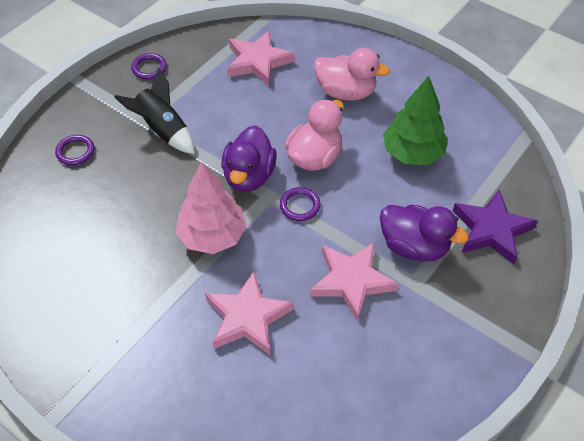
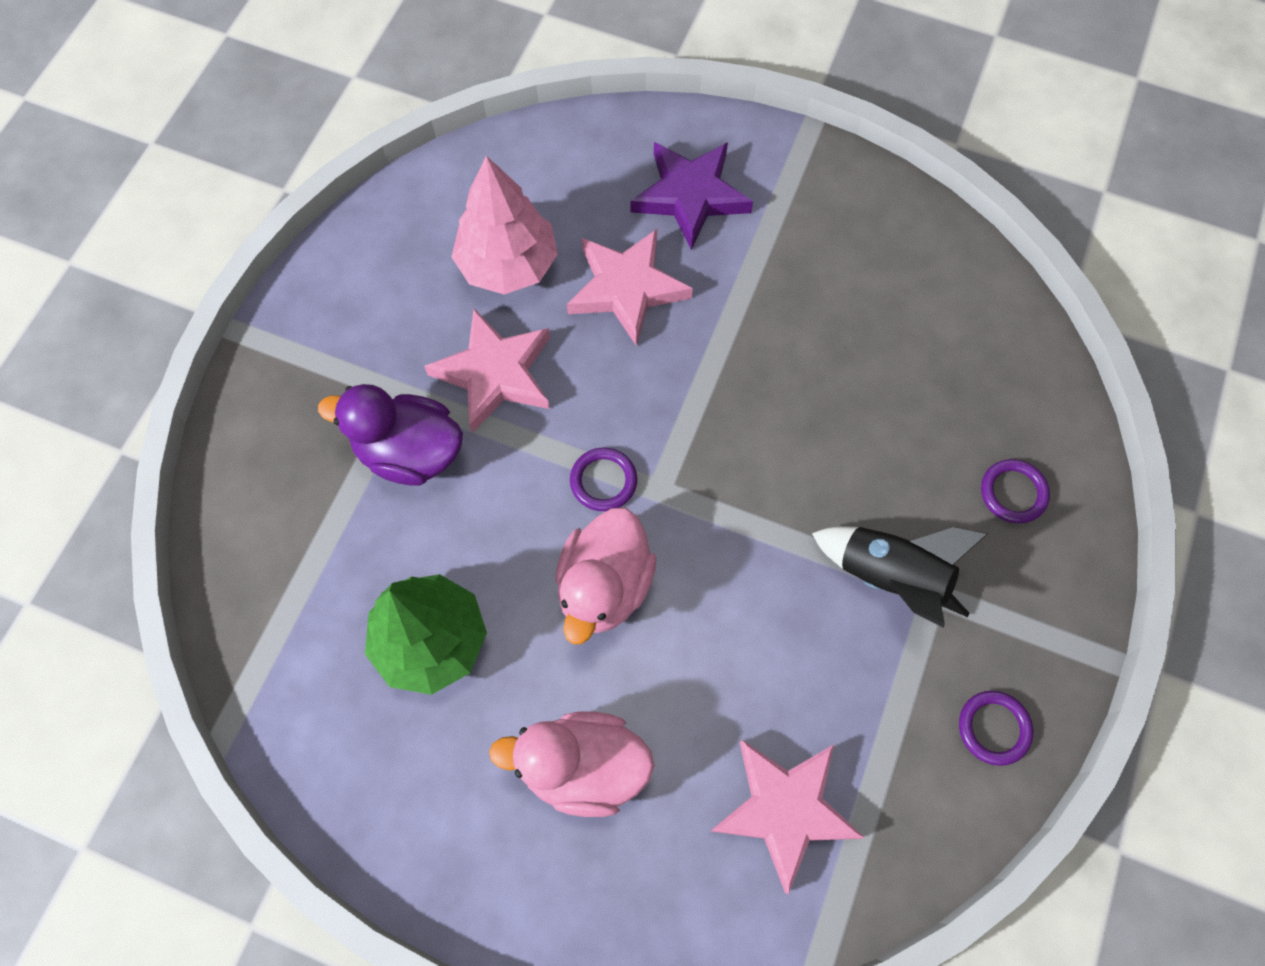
camera: 165 degrees right, 15 degrees up
(212, 236) = (721, 395): pink tree -> pink tree (508, 265)
(249, 176) = (703, 517): purple duck -> none
(491, 230) = (288, 512): purple star -> purple star (690, 196)

